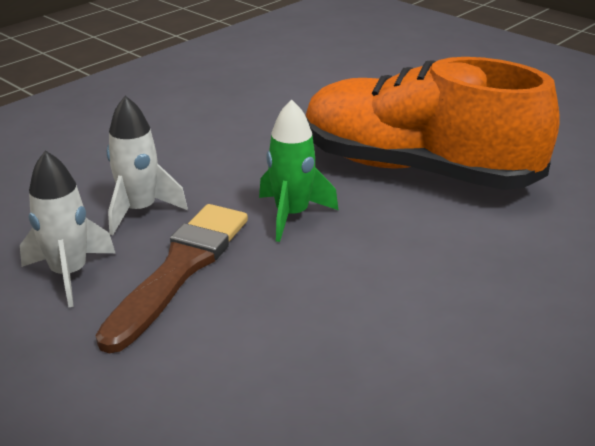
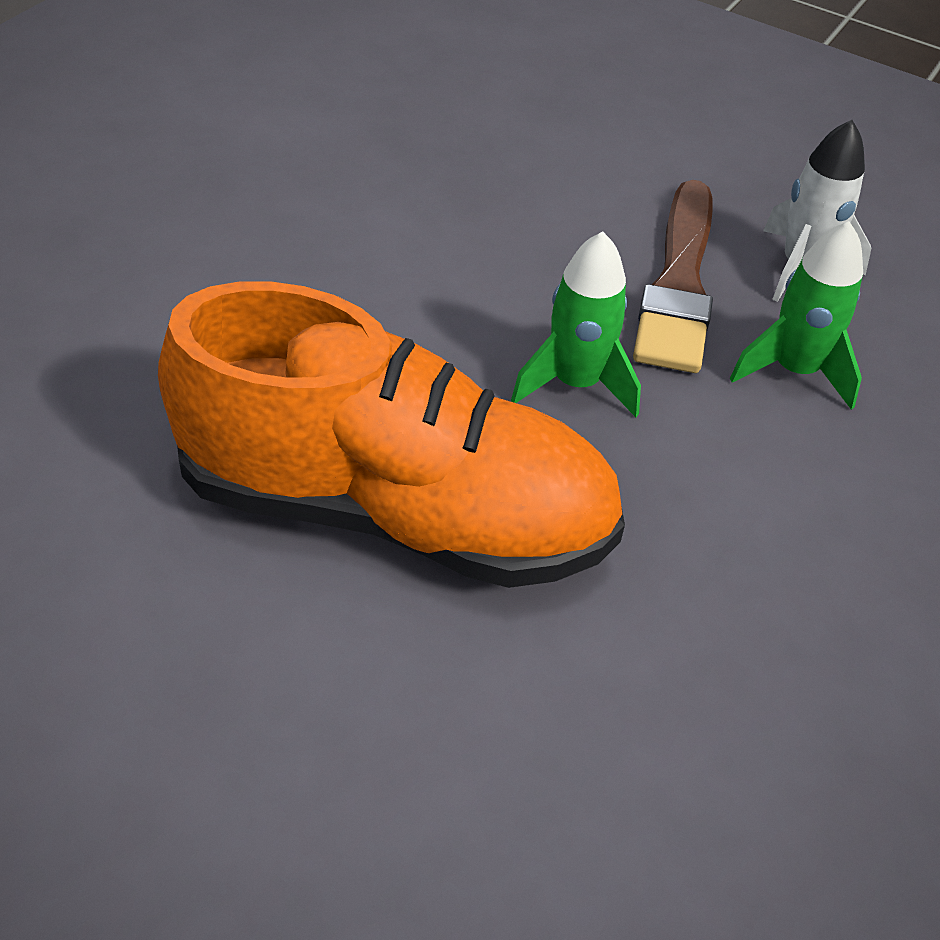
camera: 165 degrees right, 15 degrees up
(140, 210) = (794, 370): white rocket -> green rocket

